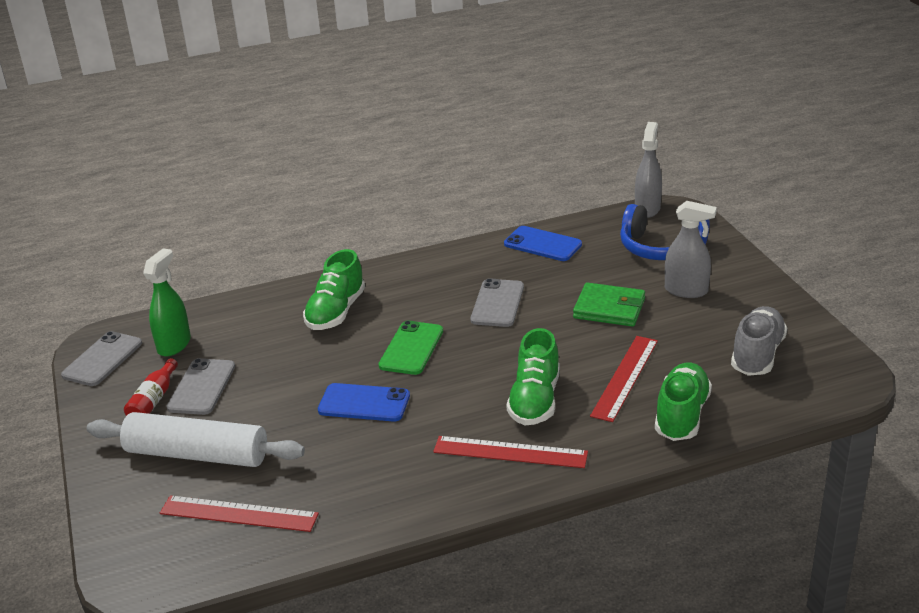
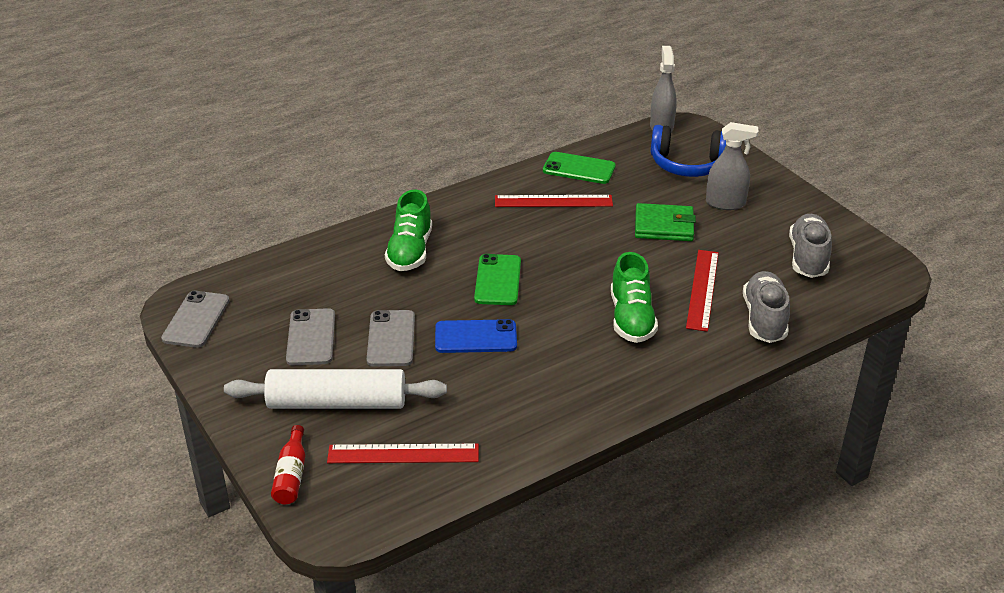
camera: 15 degrees left, 5 degrees up
(154, 400) = (268, 355): red bottle -> red bottle (291, 475)
(174, 345) = (263, 298): green spray bottle -> none
(497, 303) = (560, 230): grey phone -> grey phone (391, 339)
(510, 452) = (628, 368): red ruler -> red ruler (553, 201)
(542, 244) = (579, 168): blue phone -> green phone
(681, 415) = (764, 319): green shoe -> grey shoe

